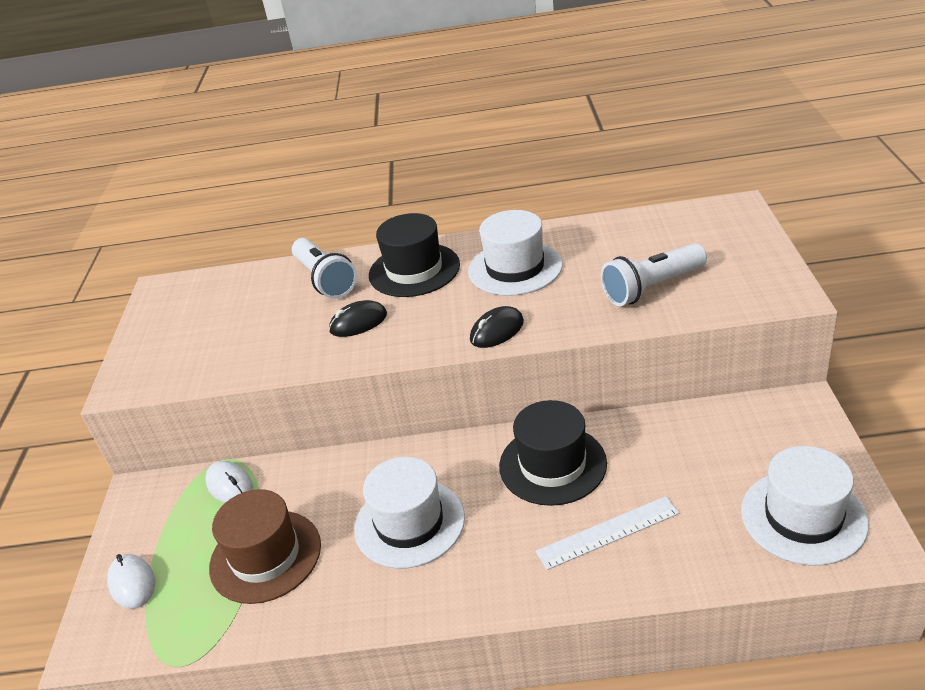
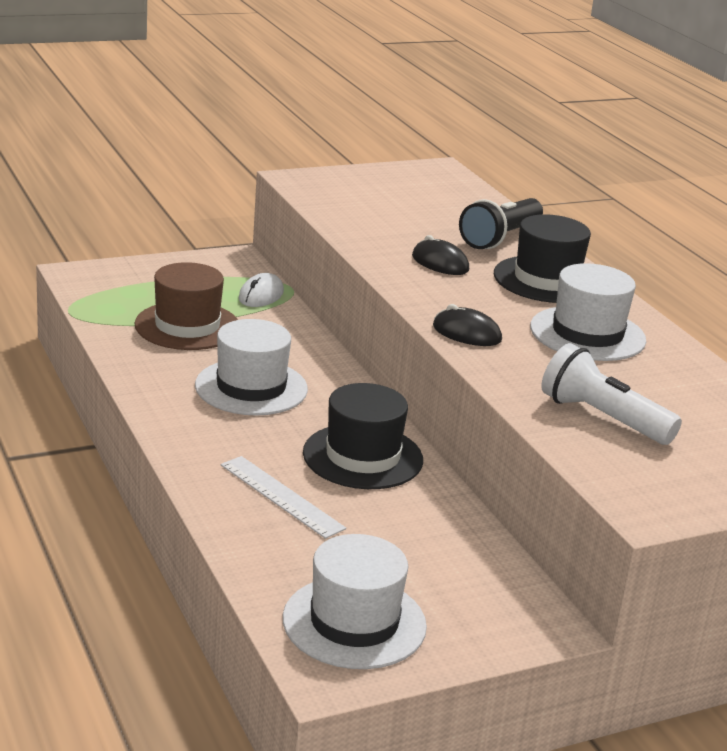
camera: 60 degrees right, 10 degrees down
(132, 583) = (140, 276): white mouse -> none
(325, 280) = (500, 238): white flashlight -> black flashlight

